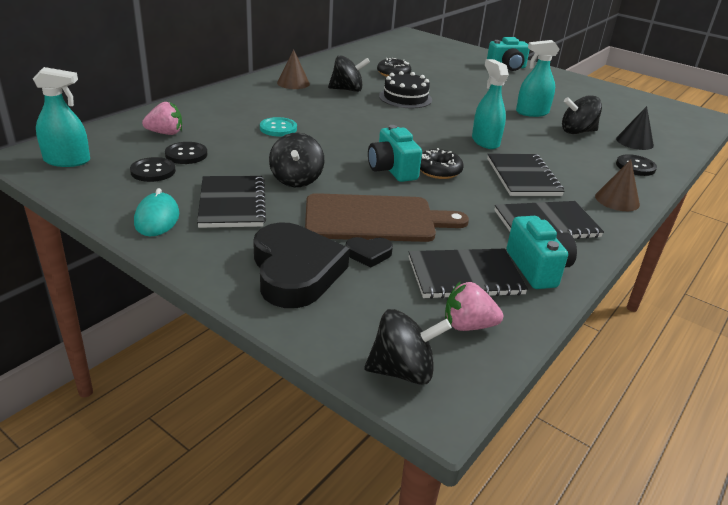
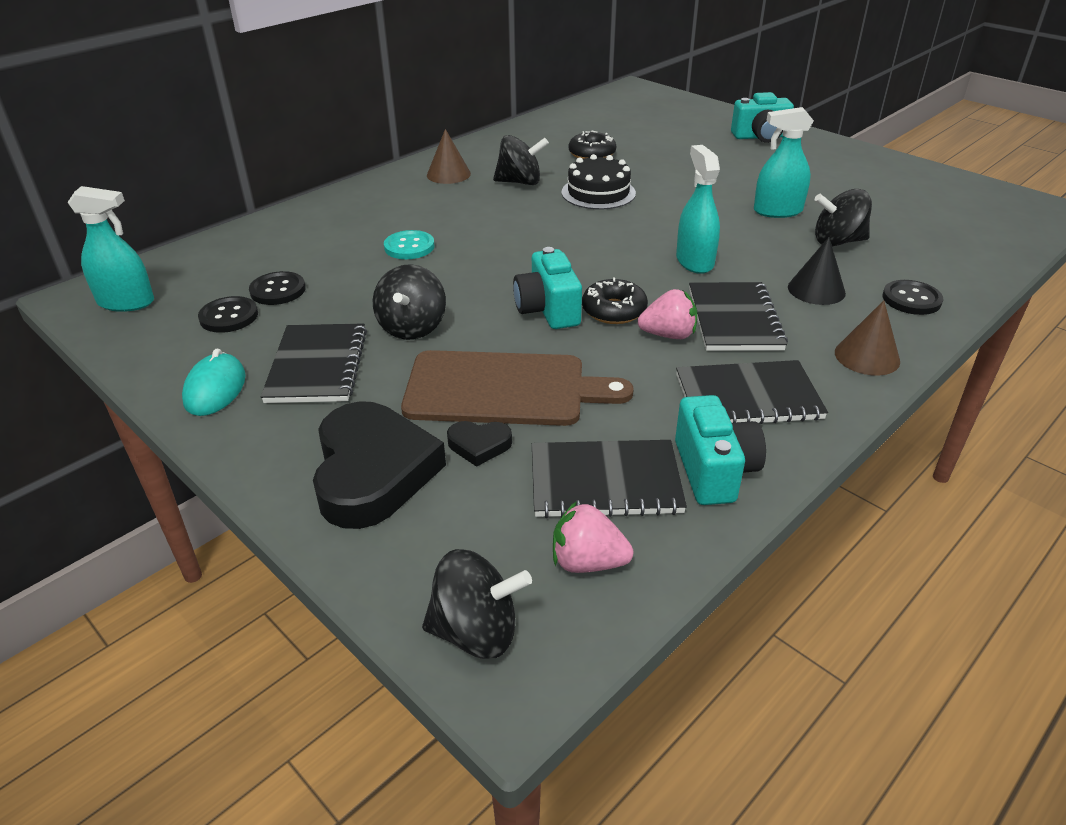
camera: 10 degrees right, 5 degrees up
(165, 133) = (260, 258): pink strawberry -> pink strawberry (668, 335)
(634, 142) = (922, 257): black cone -> black cone (816, 290)

